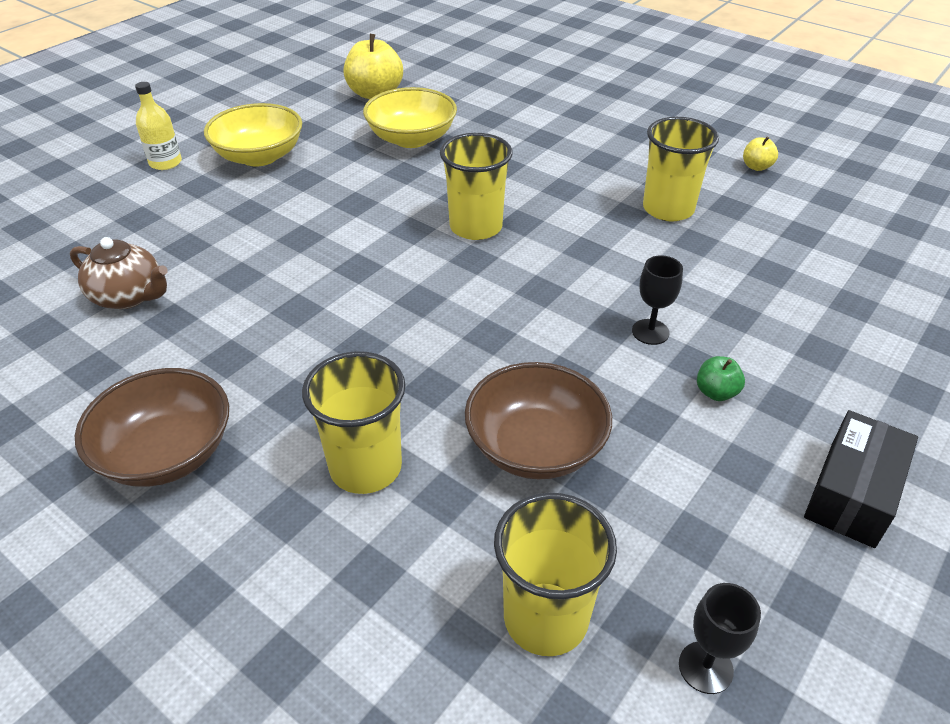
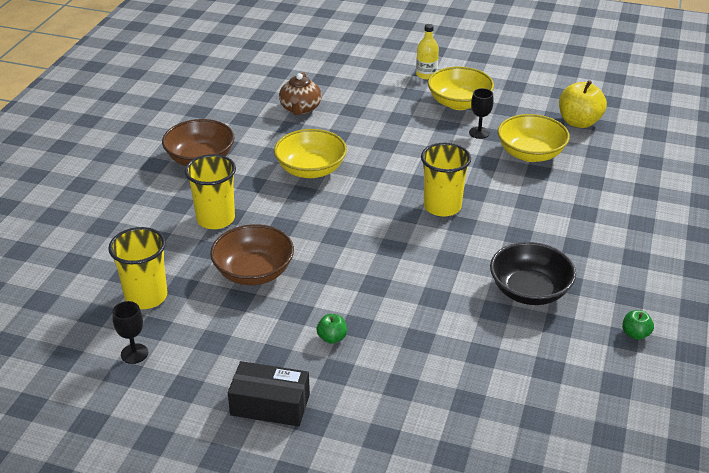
camera: 70 degrees right, 5 degrees down
(306, 323) = (311, 170): none -> yellow bowl
(650, 332) = (376, 302): black goblet -> black goblet (479, 133)
(668, 209) = (529, 291): yellow cup -> black bowl
(756, 167) = (635, 334): yellow apple -> green apple

